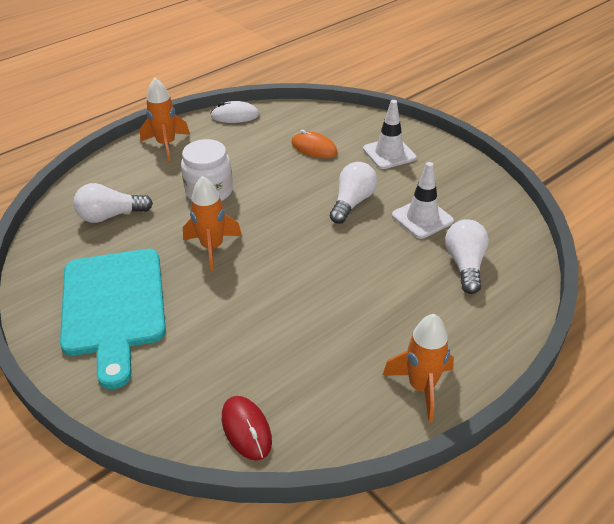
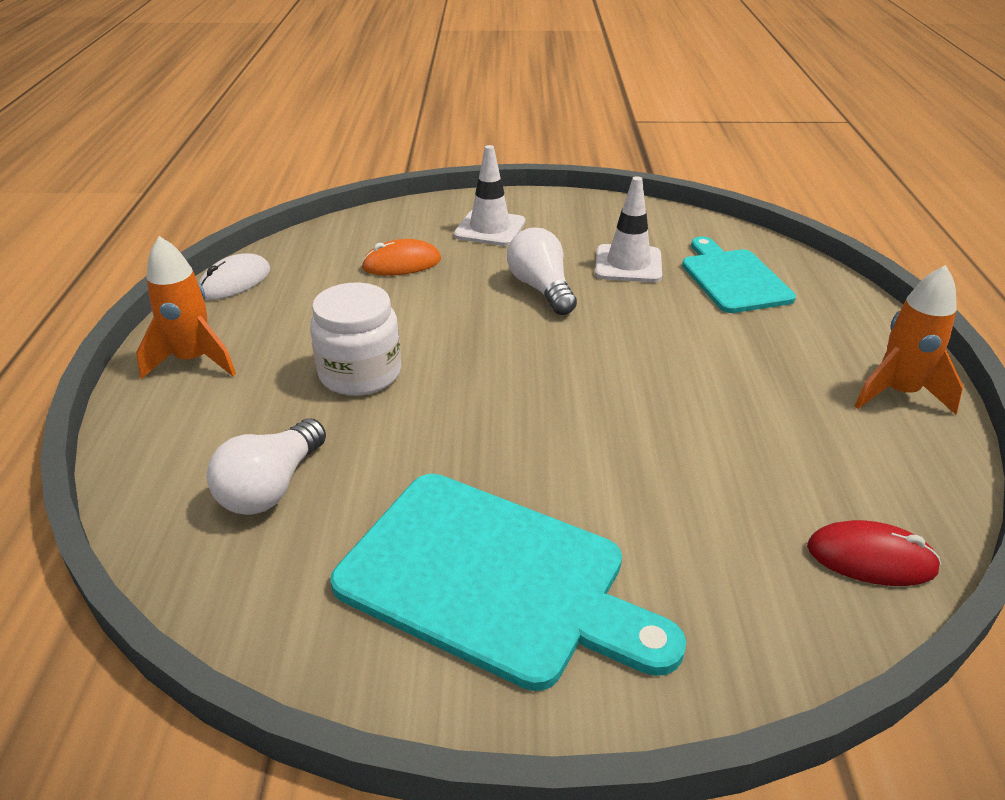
camera: 50 degrees left, 5 degrees down
(212, 248) = (483, 425): orange rocket -> none
(465, 265) = (733, 278): white light bulb -> turquoise cutting board

